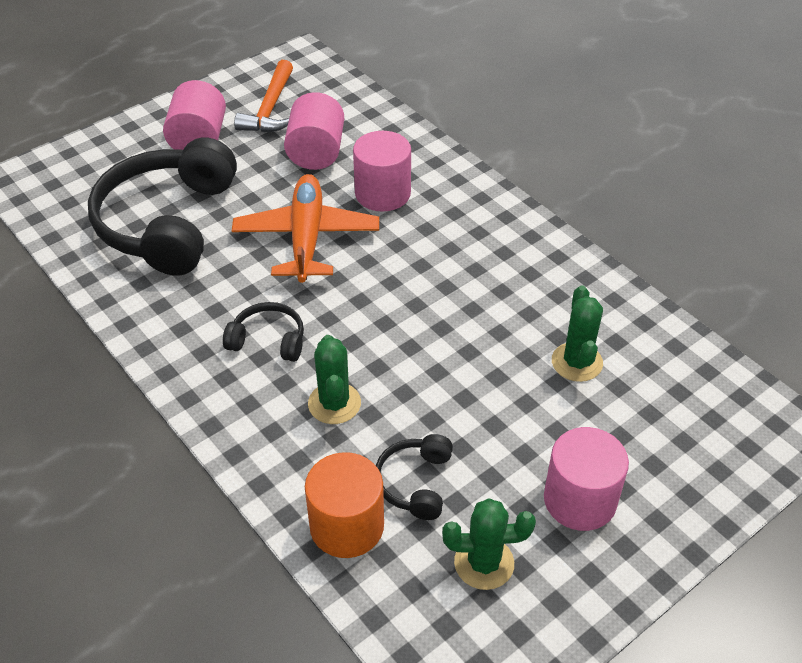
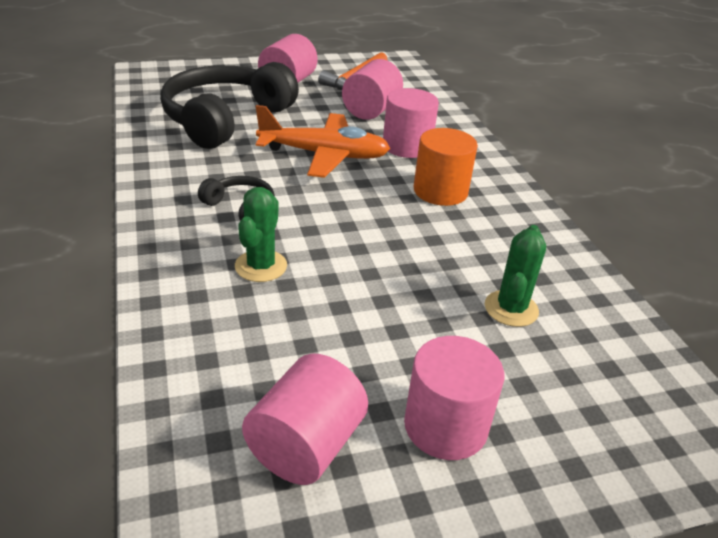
camera: 20 degrees right, 10 degrees down
(306, 237) = (324, 155): orange plane -> orange plane turned 75 degrees clockwise
(347, 526) = (197, 361): orange cylinder -> orange cylinder (440, 191)
(415, 483) = (287, 350): black headphones -> none
(484, 563) = (306, 445): green cactus -> pink cylinder

